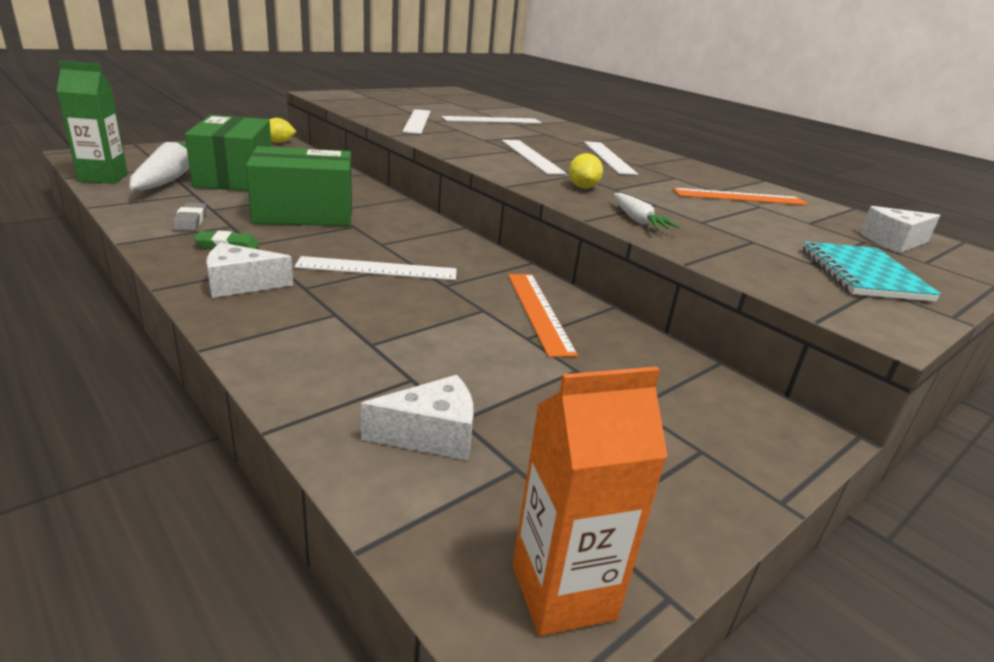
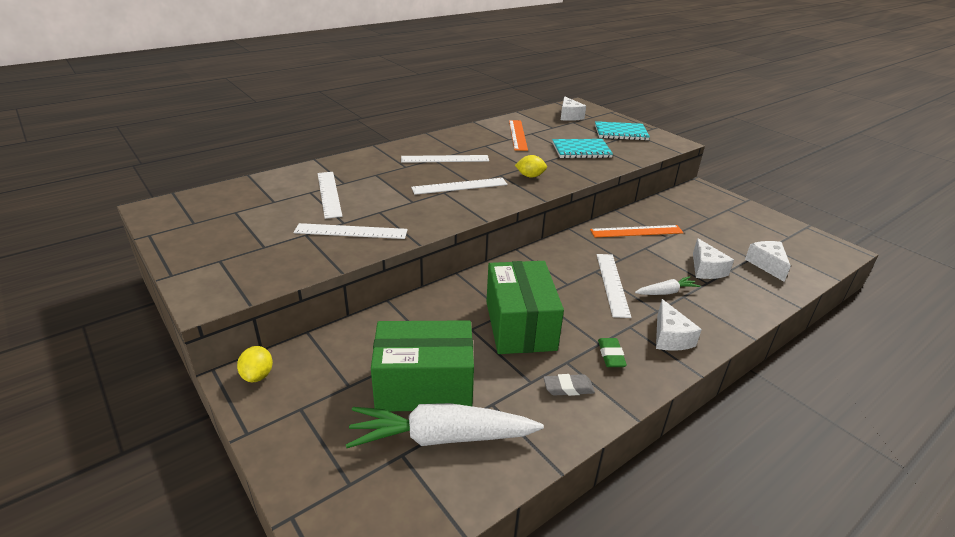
camera: 85 degrees left, 5 degrees up
(103, 177) = (458, 499): green carton -> none
(414, 352) = (706, 269): none -> white cheese
(563, 592) = (820, 243): orange carton -> none
(637, 220) = (584, 168): white carrot -> white carrot (666, 292)
(718, 228) = (581, 150): none -> turquoise notebook

